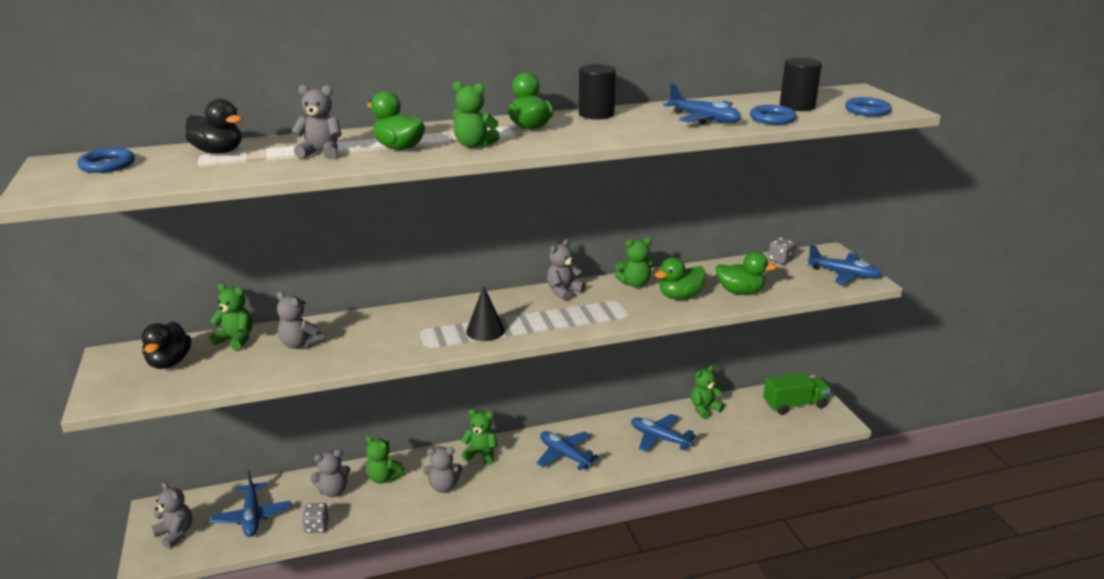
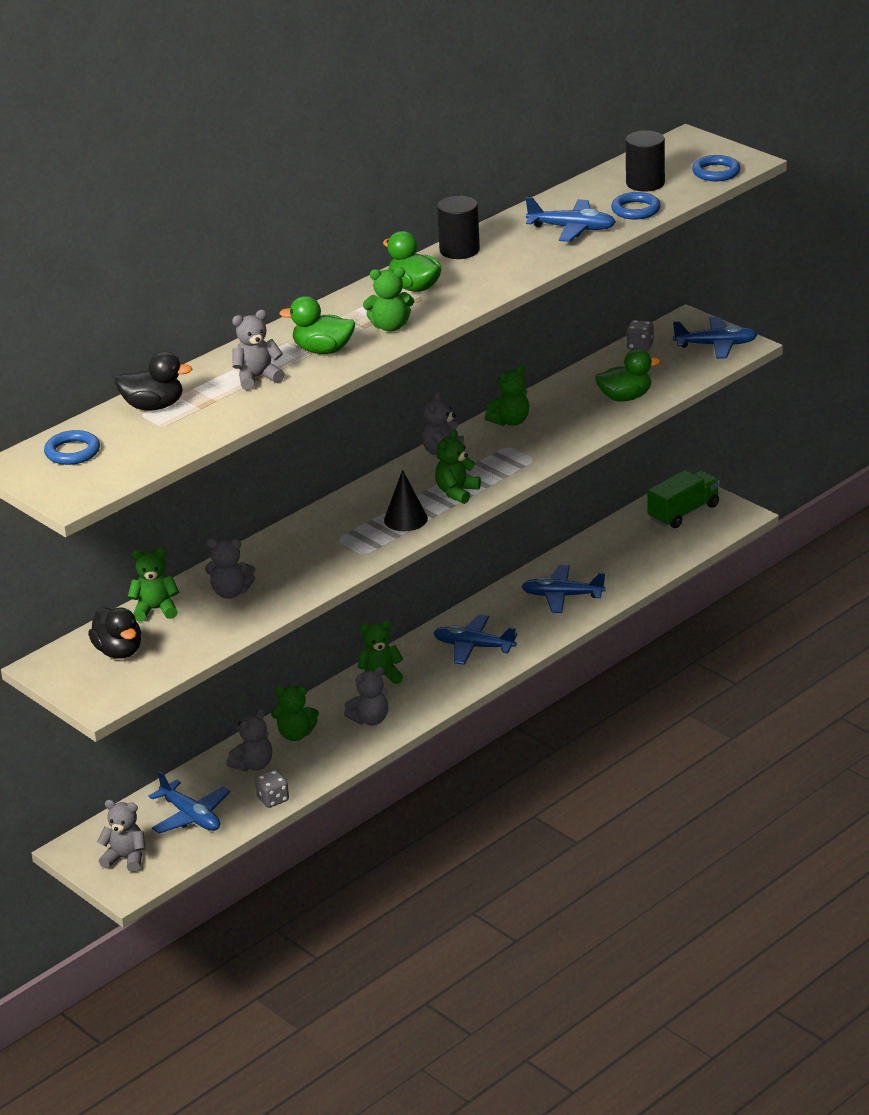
camera: 25 degrees left, 5 degrees up
(680, 296) = (569, 421): green duck -> none
(704, 409) = (588, 549): green teddy bear -> green teddy bear (457, 492)

